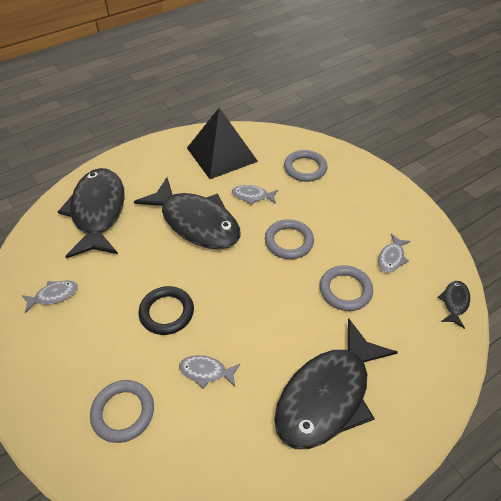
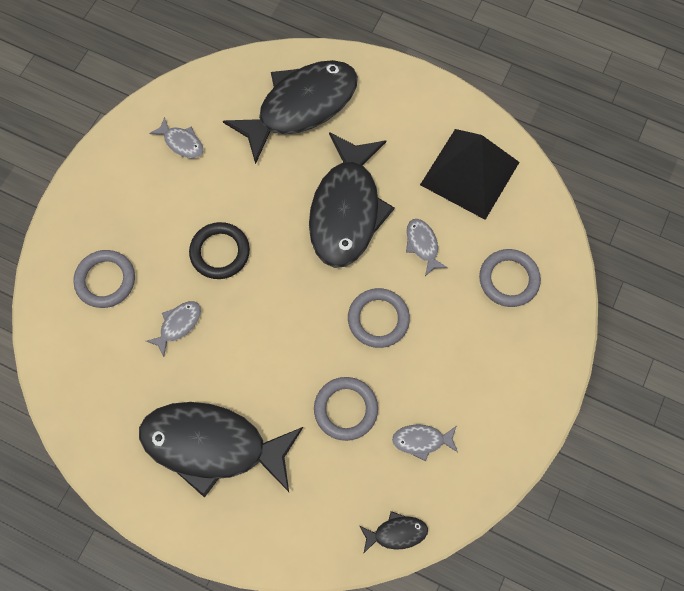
camera: 60 degrees right, 20 degrees up
(206, 372) = (178, 325): grey fish -> grey fish turned 60 degrees clockwise

